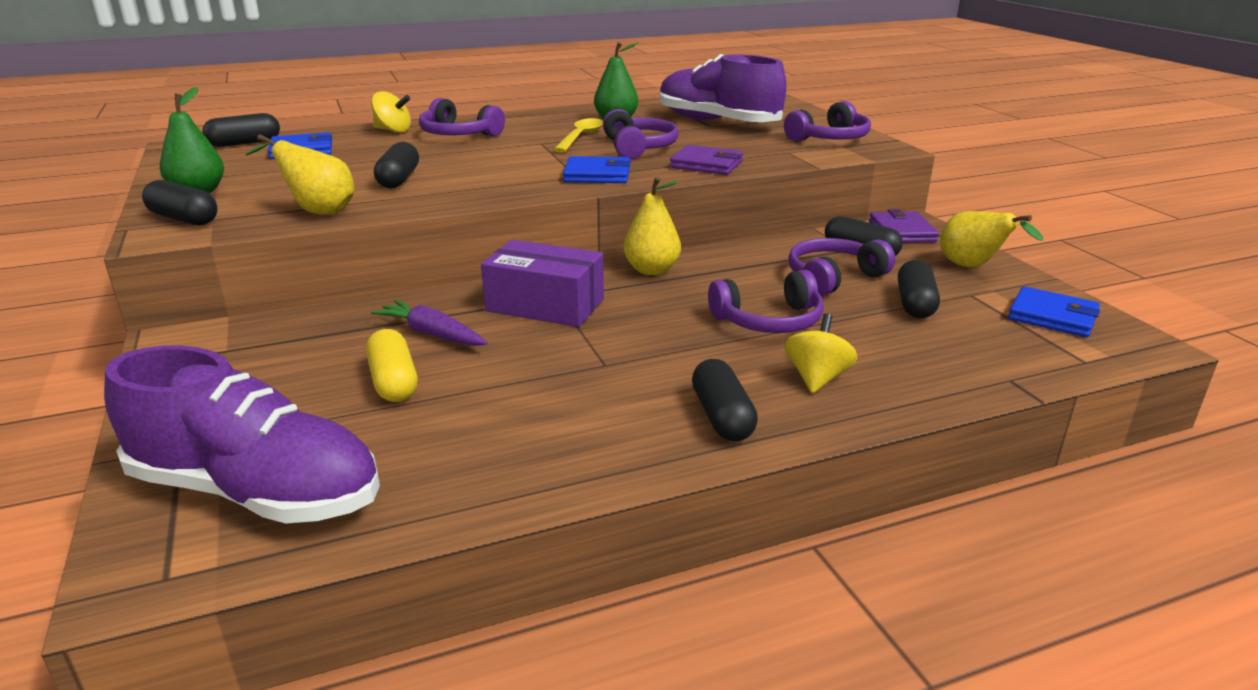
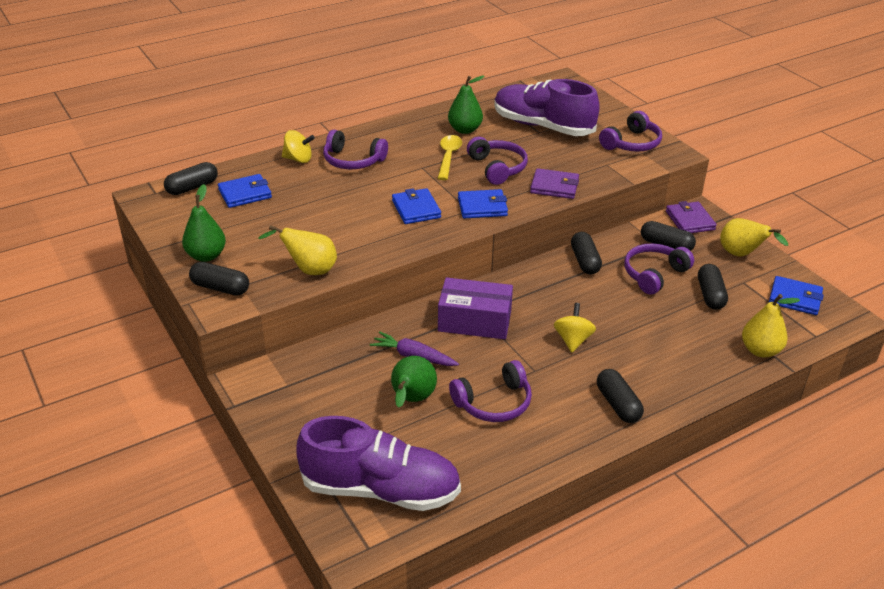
camera: 10 degrees left, 10 degrees up
(394, 382) = (412, 400): yellow capsule -> green pear
(398, 179) = (343, 226): black capsule -> black capsule (585, 261)
(507, 172) = (416, 209): none -> blue wallet
(651, 270) = (532, 279): yellow pear -> yellow pear (760, 350)
(769, 321) = (623, 321): purple headphones -> purple headphones (494, 403)
(817, 378) = (664, 367): yellow spinning top -> yellow spinning top (573, 340)

